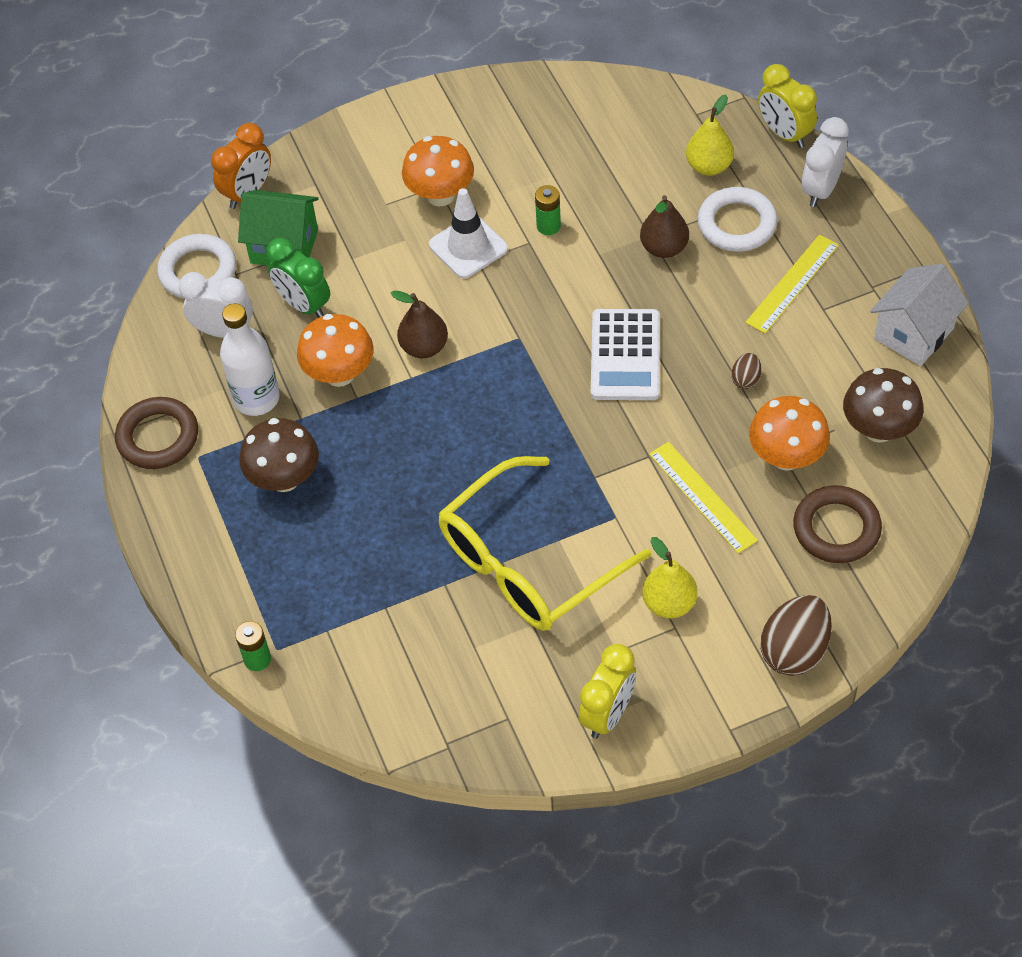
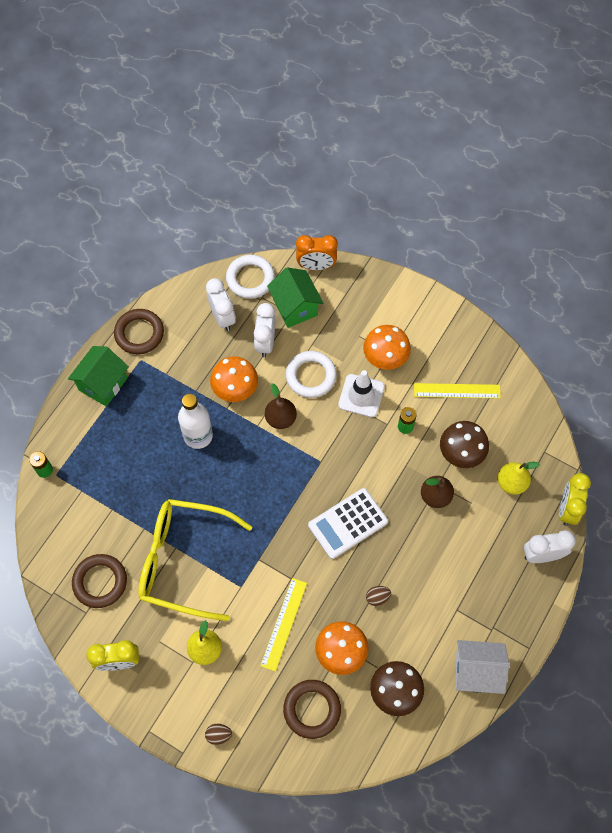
camera: 50 degrees right, 10 degrees up
(193, 520) = (103, 384): none -> green house
(256, 398) = (193, 362): white bottle -> white bottle (198, 436)
(284, 478) = (155, 408): brown mushroom -> brown mushroom (461, 453)
(304, 305) = (265, 342): green clock -> white clock
(478, 677) = (100, 582): none -> brown ring
(736, 224) = (481, 524): white ring -> white ring (311, 376)
(792, 283) = (462, 581): yellow ruler -> yellow ruler (457, 390)
(794, 650) = (218, 735): brown egg -> brown egg, size x0.49

